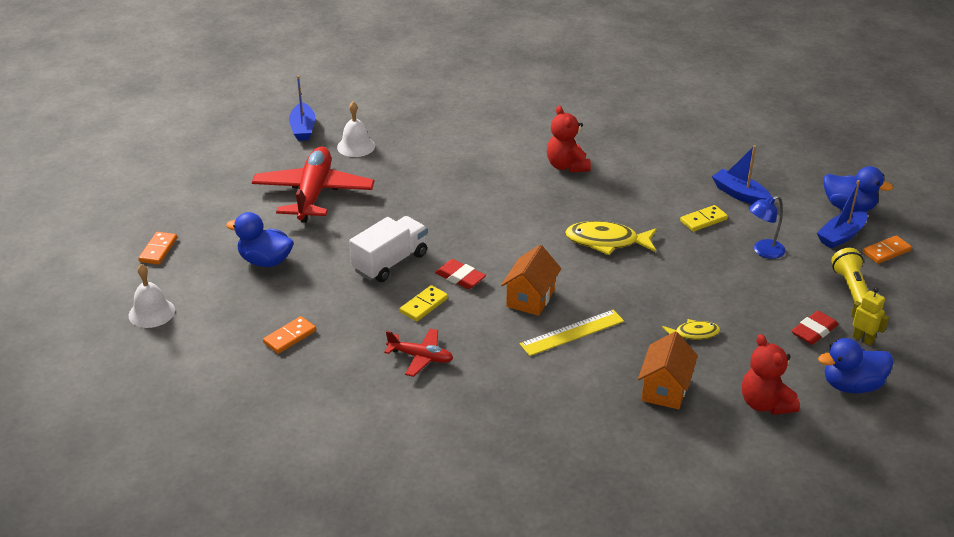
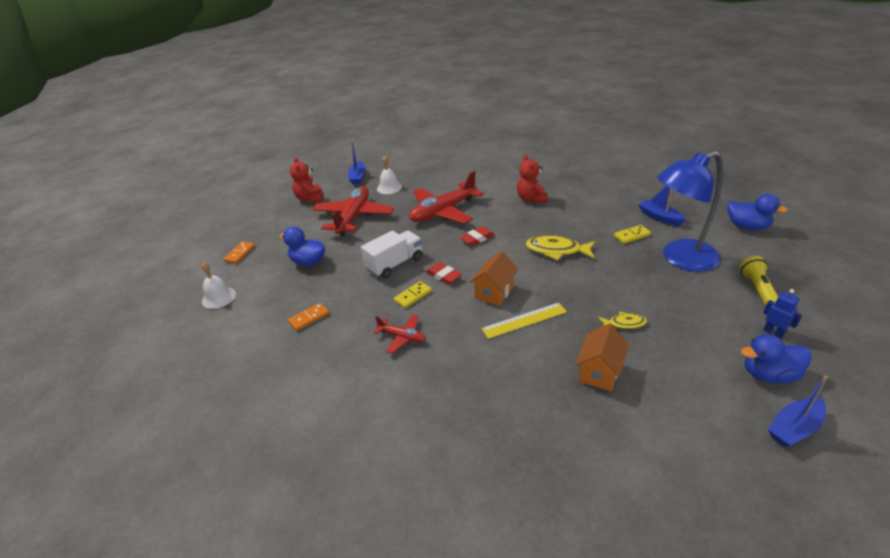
camera: 10 degrees right, 0 degrees up
(444, 185) = (443, 212): none -> red plane
(763, 251) = (680, 259): blue lamp -> blue lamp, size x2.20
(765, 404) = (689, 389): red teddy bear -> red teddy bear (310, 199)
(814, 331) = (728, 324): red eraser -> red eraser (477, 238)
(841, 236) = (743, 248): blue boat -> blue boat (794, 428)
(863, 339) = (773, 332): yellow robot -> blue robot
(886, 251) = (783, 260): orange domino -> none

